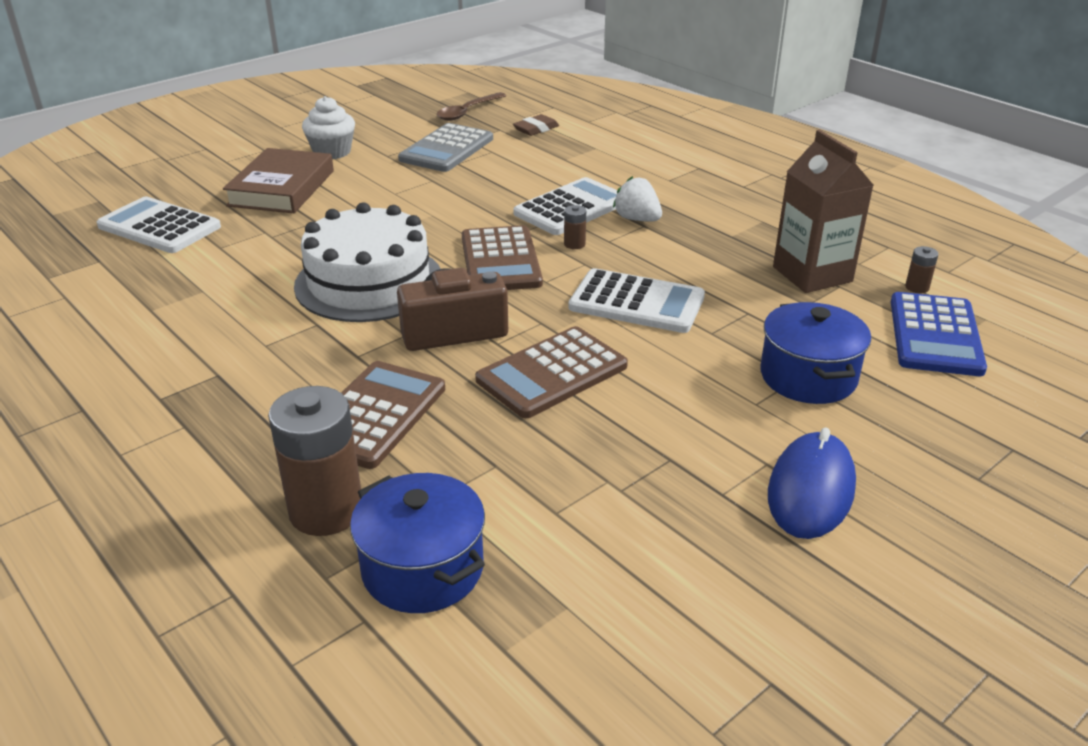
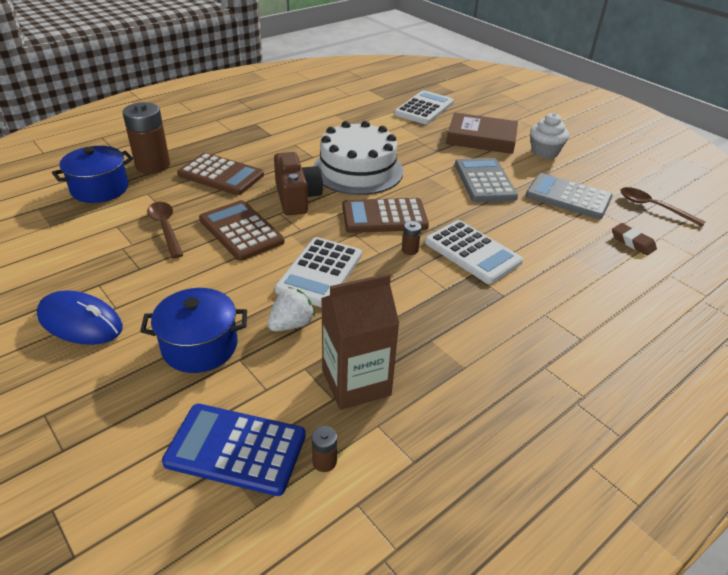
camera: 90 degrees right, 5 degrees up
(407, 193) = (484, 181): none -> grey calculator
(555, 451) = (166, 228): none -> brown spoon
(637, 219) = (456, 286): white strawberry -> white strawberry (291, 324)

